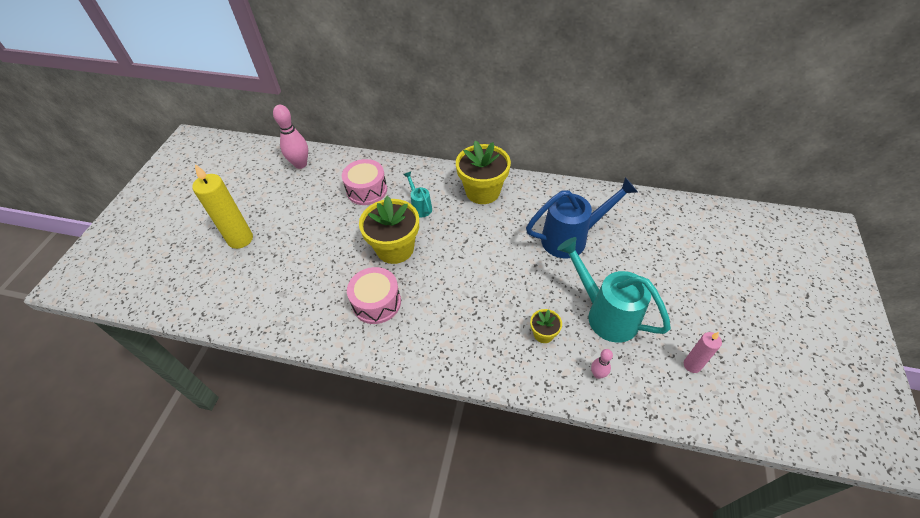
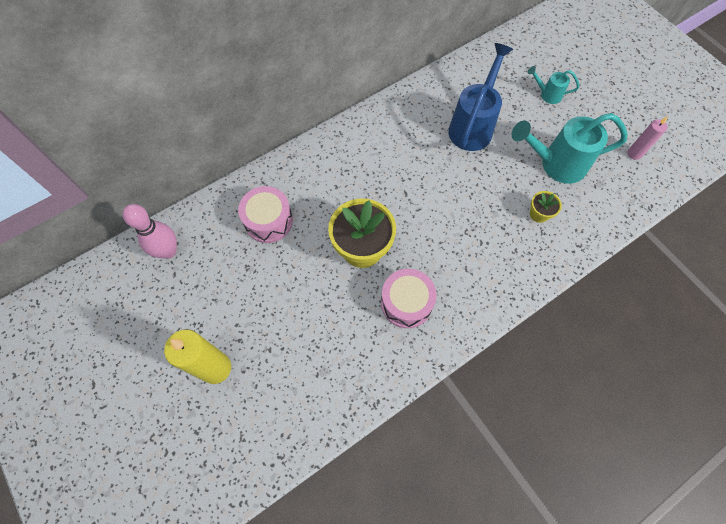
camera: 50 degrees left, 15 degrees up
(420, 207) = (334, 196): turquoise watering can -> turquoise watering can (547, 94)
(482, 191) = (366, 140): yellow flower pot -> none
(597, 374) = (597, 210): pink bowling pin -> none

